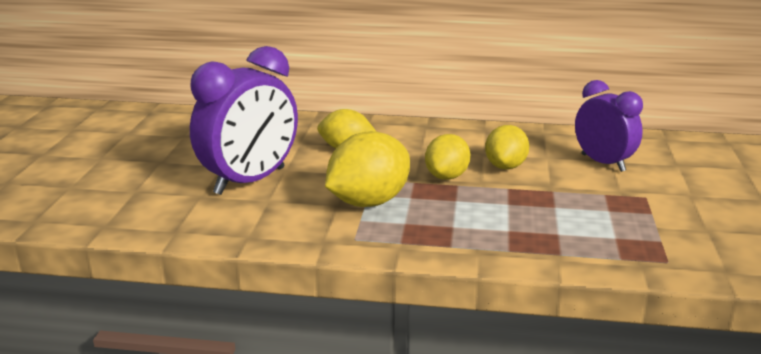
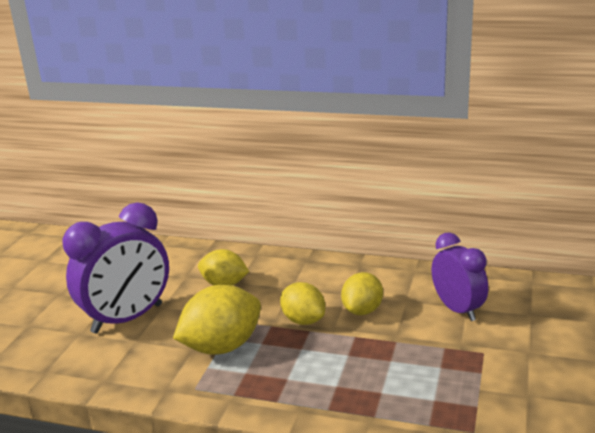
camera: 10 degrees right, 0 degrees up
(447, 176) = (303, 320): yellow lemon -> yellow lemon turned 75 degrees counterclockwise

